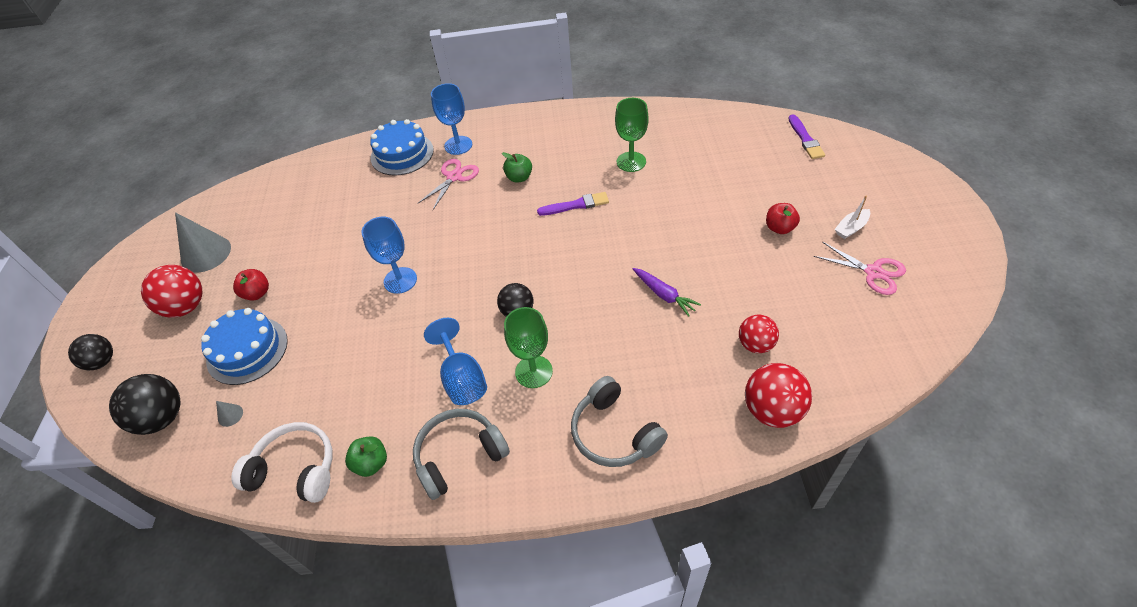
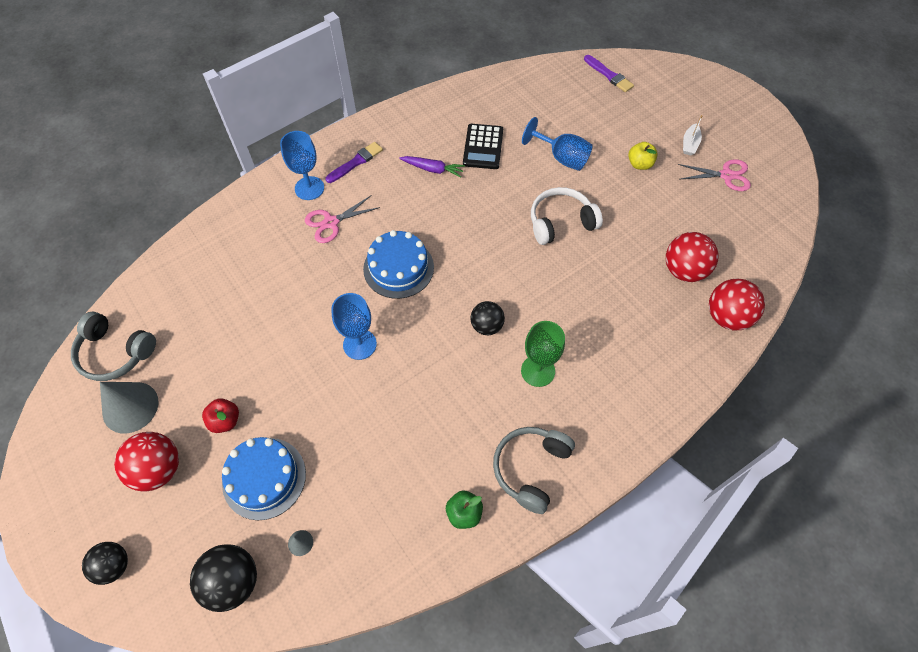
camera: 35 degrees left, 10 degrees up
(295, 469) = (402, 554): white headphones -> white headphones (560, 222)
(402, 154) = (258, 218): blue cake -> blue cake (398, 268)
(454, 177) = (331, 222): pink scissors -> pink scissors turned 120 degrees counterclockwise
(462, 379) = (484, 405): blue goblet -> blue goblet (562, 157)
(519, 178) = (394, 200): green apple -> none
(576, 205) = (465, 207): purple brush -> purple brush (356, 162)
(614, 433) = (632, 389): grey headphones -> grey headphones (115, 353)
(631, 162) = (483, 147): green goblet -> black calculator
(664, 295) = (592, 259): purple carrot -> purple carrot (433, 169)
(755, 344) = (684, 270): red ball -> red ball, size x1.52
(779, 228) = (639, 164): red apple -> yellow apple

